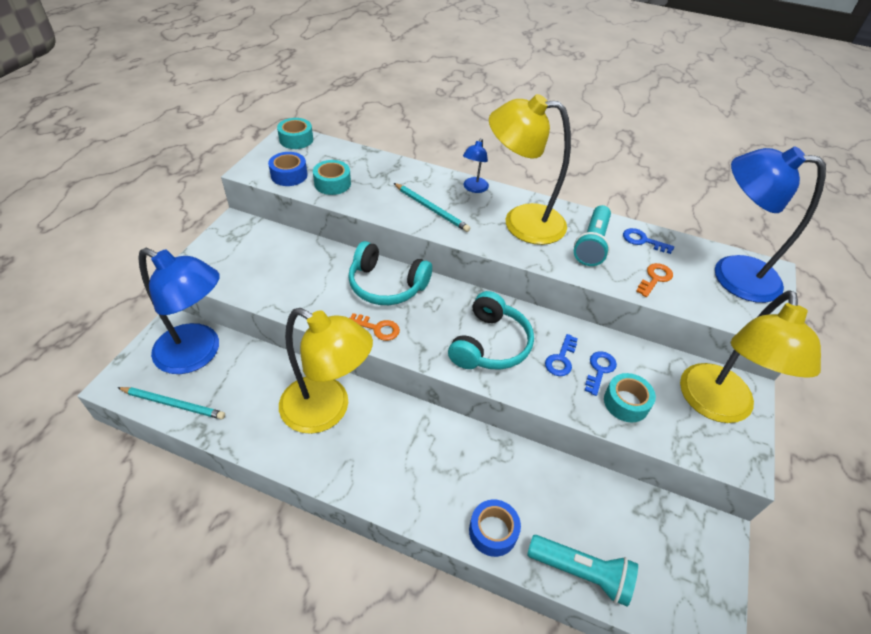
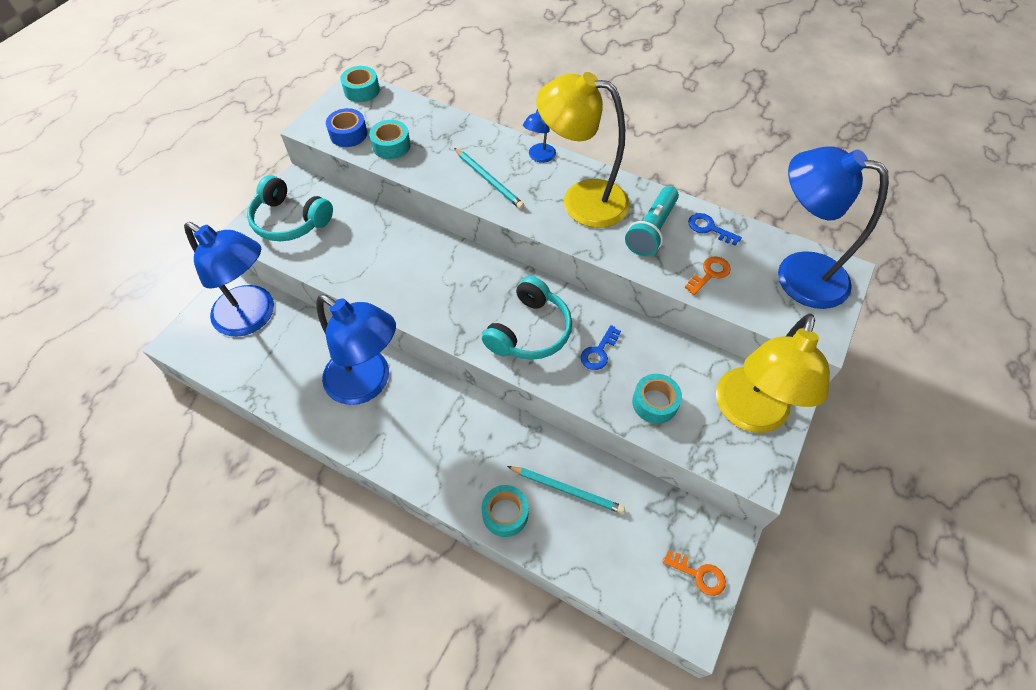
camera: 10 degrees right, 10 degrees up
(173, 404) = (227, 366): turquoise pencil -> turquoise pencil (567, 490)
(327, 410) = (368, 383): yellow lamp -> blue lamp
(378, 328) = (420, 306): orange key -> orange key (699, 574)
(386, 285) = (437, 259): turquoise headphones -> turquoise headphones (290, 220)
(493, 531) = (505, 513): blue tape -> turquoise tape
(582, 572) = (581, 560): turquoise flashlight -> none
(599, 370) = (636, 366): blue key -> none

